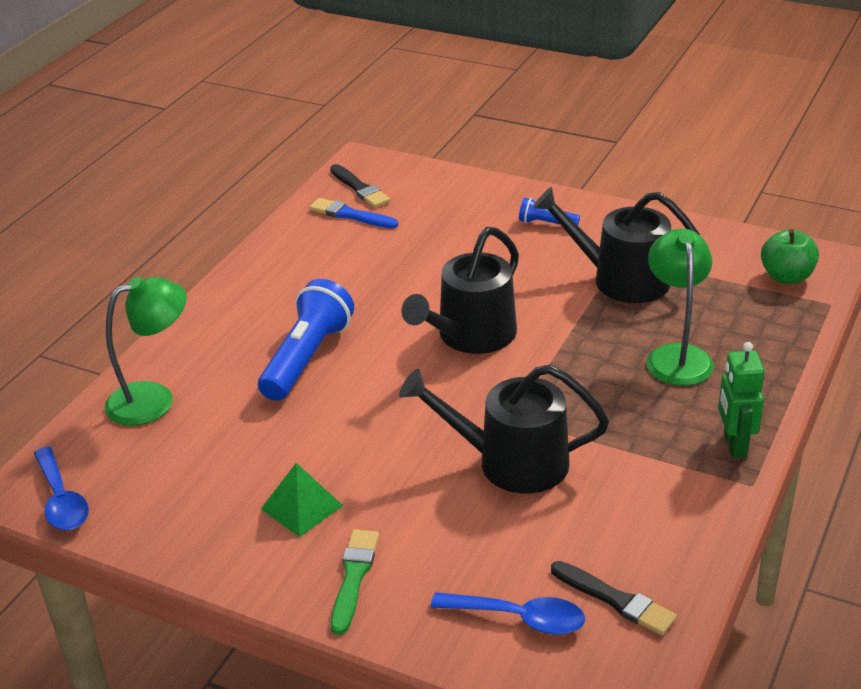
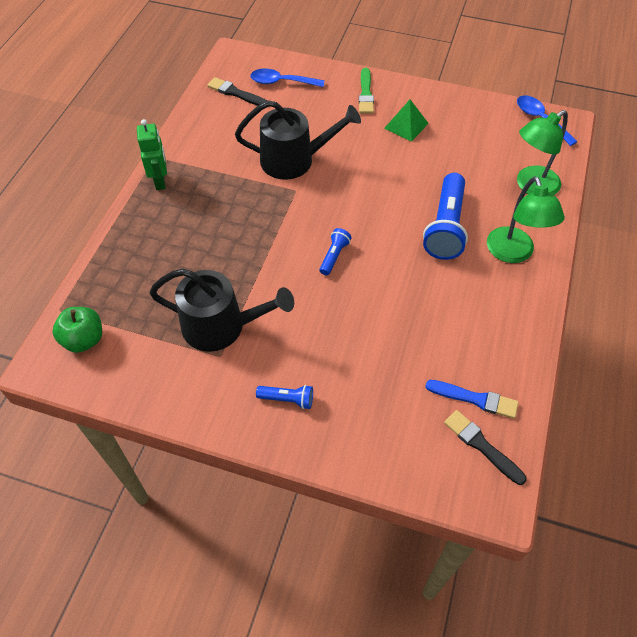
camera: 170 degrees right, 20 degrees up
(471, 336) = (334, 256): black watering can -> blue flashlight
(677, 356) = (186, 248): green lamp -> green lamp (513, 253)

